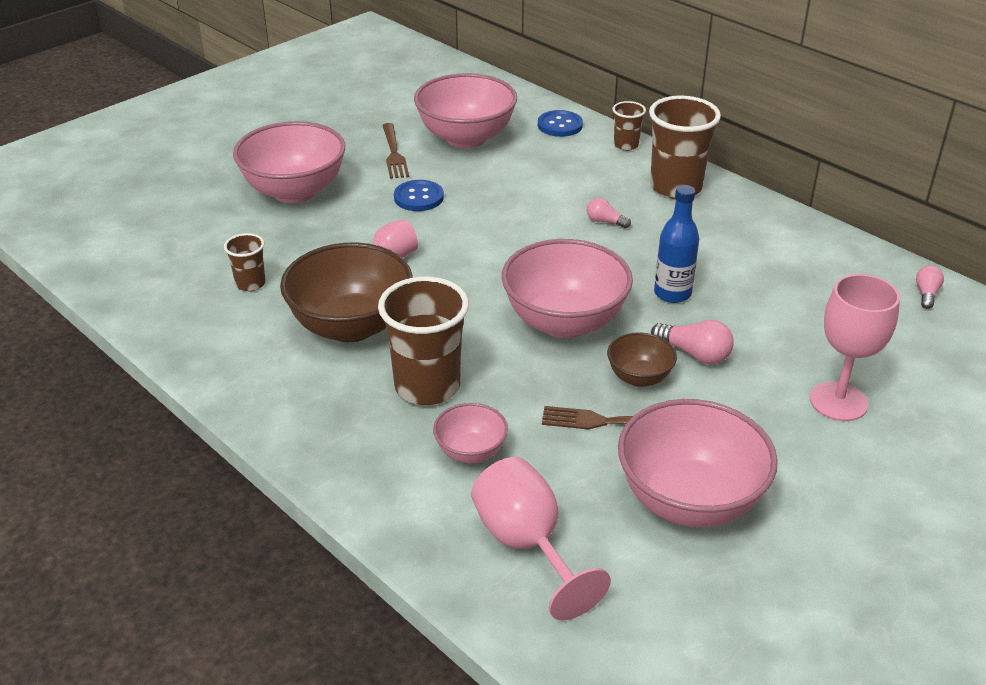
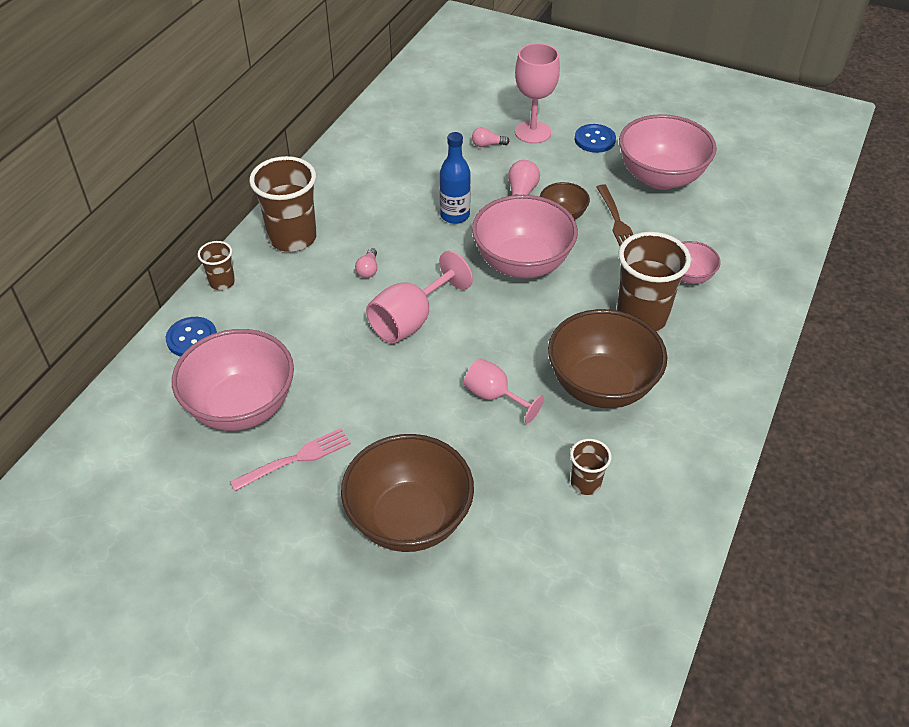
camera: 110 degrees left, 10 degrees up
(294, 191) = (409, 519): pink bowl -> brown bowl
(394, 154) = (296, 459): brown fork -> pink fork
(418, 197) = (379, 407): blue button -> blue button (594, 140)
(527, 545) = (744, 232): pink goblet -> pink goblet (411, 320)
(926, 294) = (394, 105): pink light bulb -> pink light bulb (487, 145)

